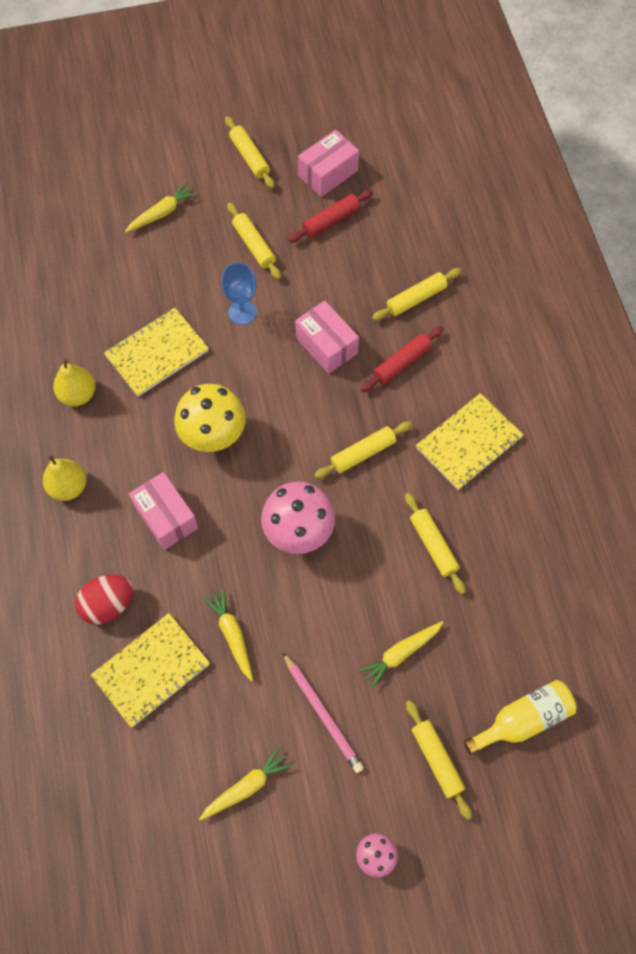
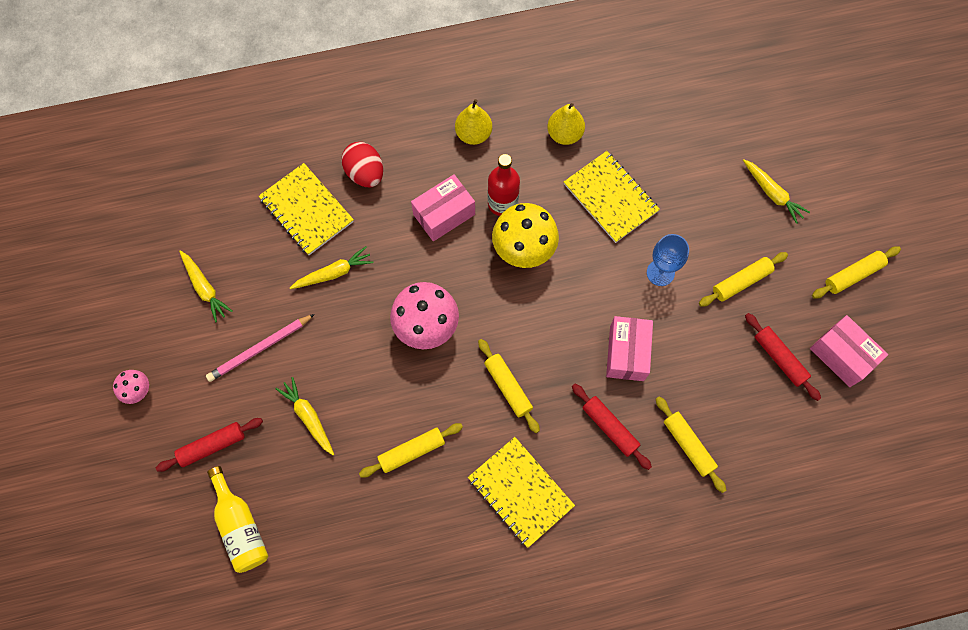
camera: 90 degrees right, 5 degrees up
(156, 457) = (502, 203): none -> red bottle
(326, 345) = (627, 353): pink box -> pink box turned 45 degrees counterclockwise
(436, 760) = (212, 446): yellow rolling pin -> red rolling pin

